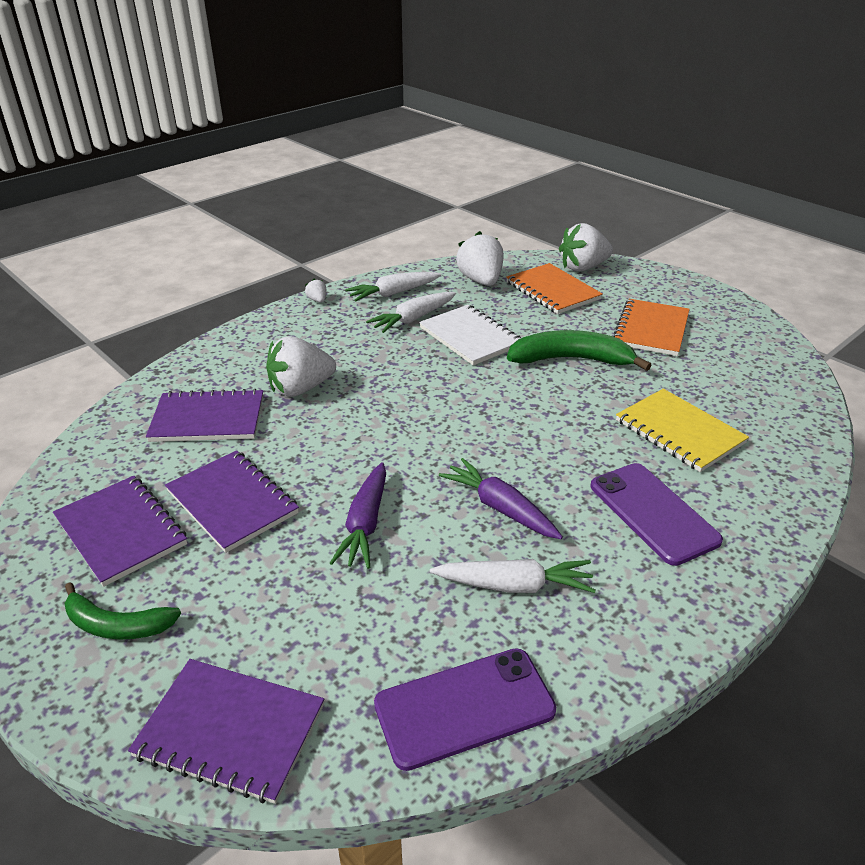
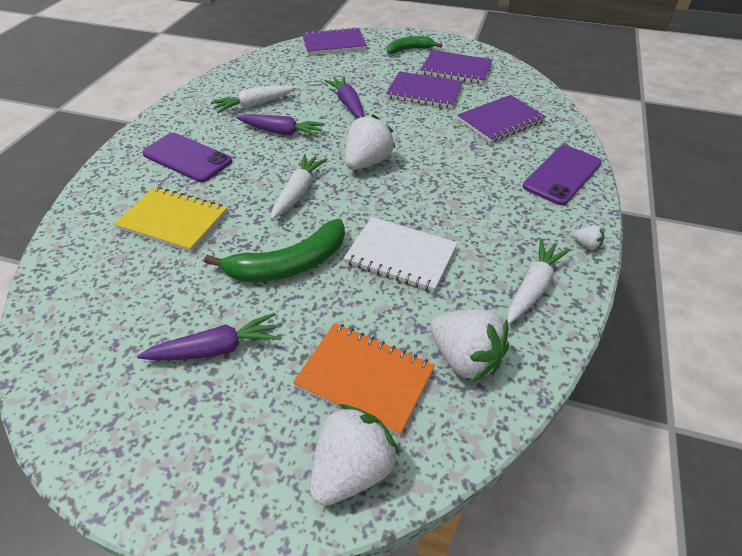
camera: 150 degrees right, 10 degrees up
(301, 389) = (475, 157): white strawberry -> white strawberry (367, 162)
(413, 319) = (473, 258): white carrot -> white carrot (298, 192)
(464, 708) = (254, 68): purple phone -> purple phone (562, 175)
(651, 329) = (215, 349): orange notebook -> purple carrot

